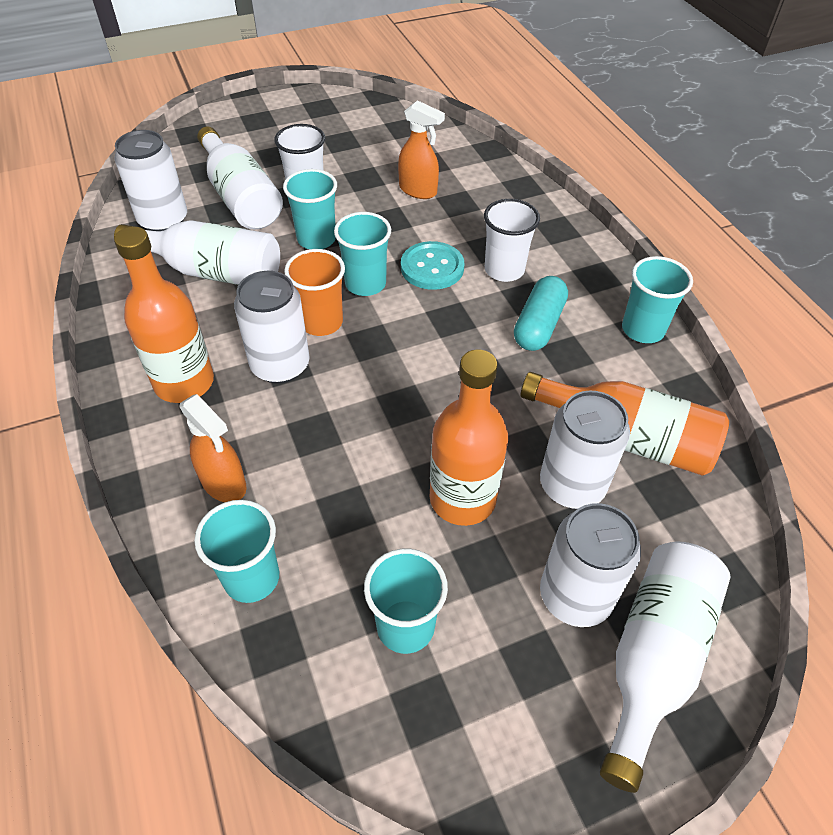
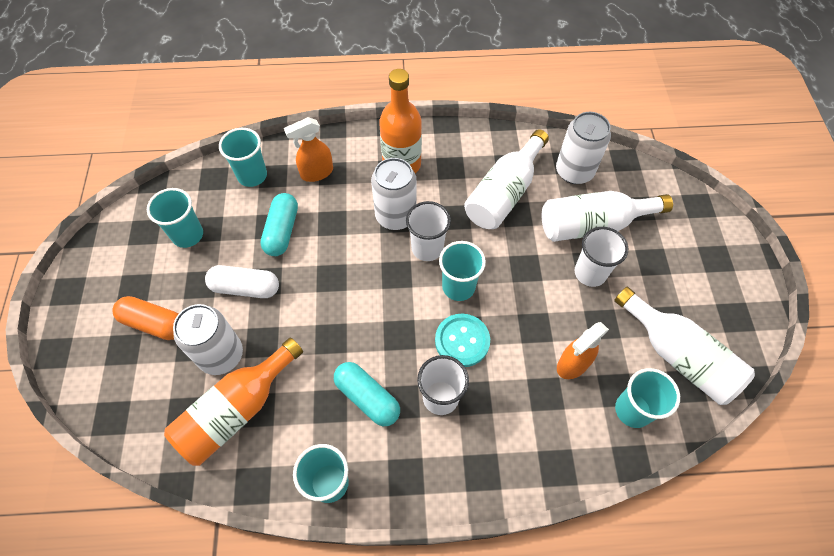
camera: 110 degrees right, 10 degrees up
(316, 239) = (523, 266): turquoise cup -> turquoise cup (632, 410)
(321, 322) = (427, 248): orange cup -> white cup
(349, 489) = (282, 231): none -> turquoise capsule
(462, 498) = (245, 288): orange bottle -> white capsule
(575, 596) = (154, 323): white can -> orange capsule
(653, 658) = (99, 347): white bottle -> white bottle (678, 355)

